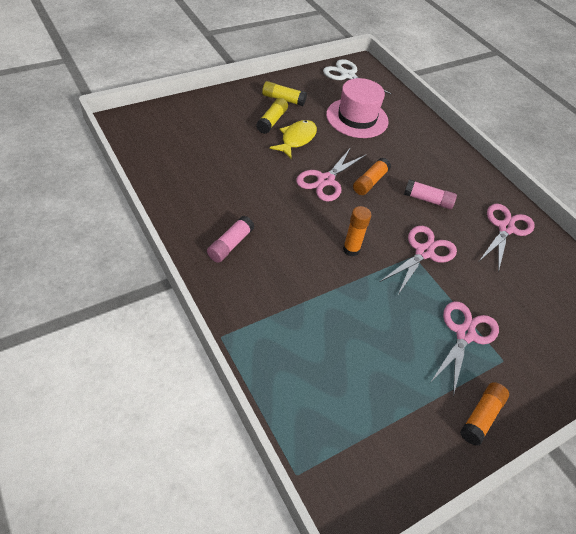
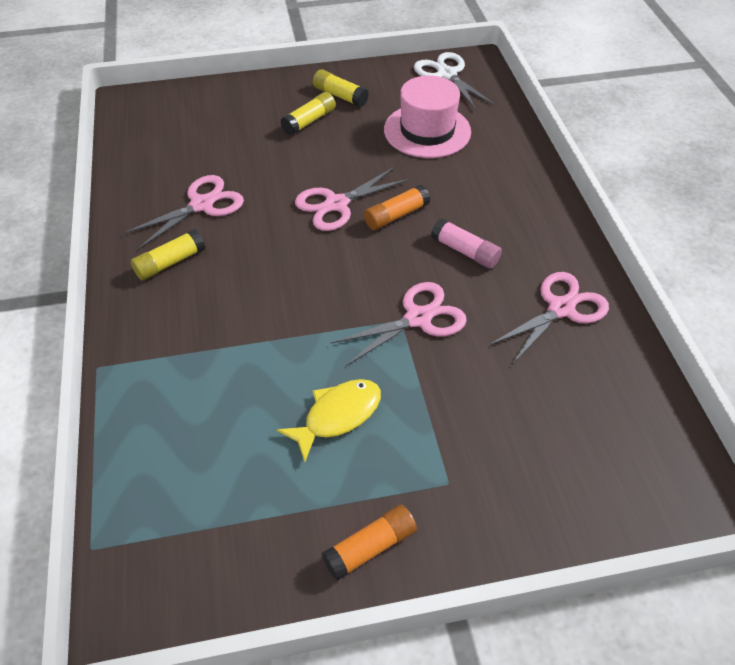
camera: 25 degrees right, 0 degrees up
(230, 245) = (170, 263): pink glue stick -> yellow glue stick
(296, 139) = (328, 148): yellow fish -> yellow fish (337, 416)
(351, 249) = (319, 296): orange glue stick -> none
(465, 334) = (412, 436): pink scissors -> pink scissors (202, 205)

